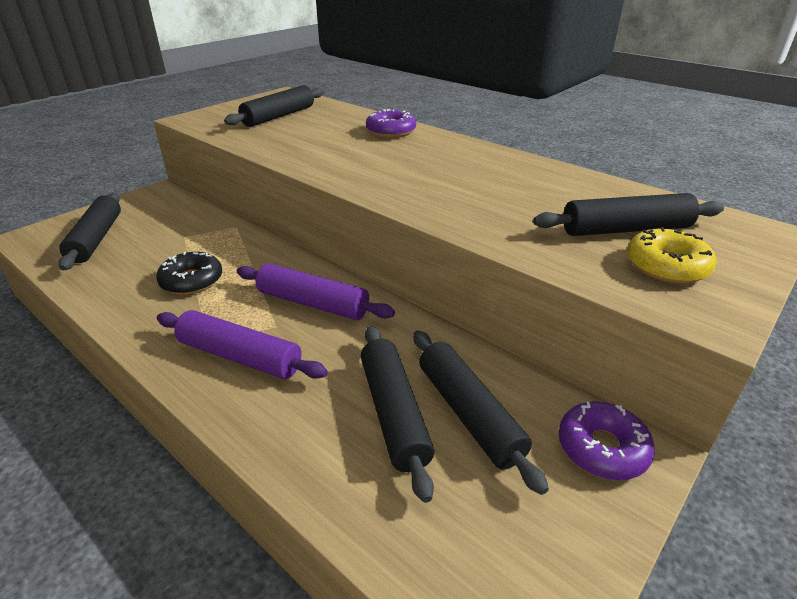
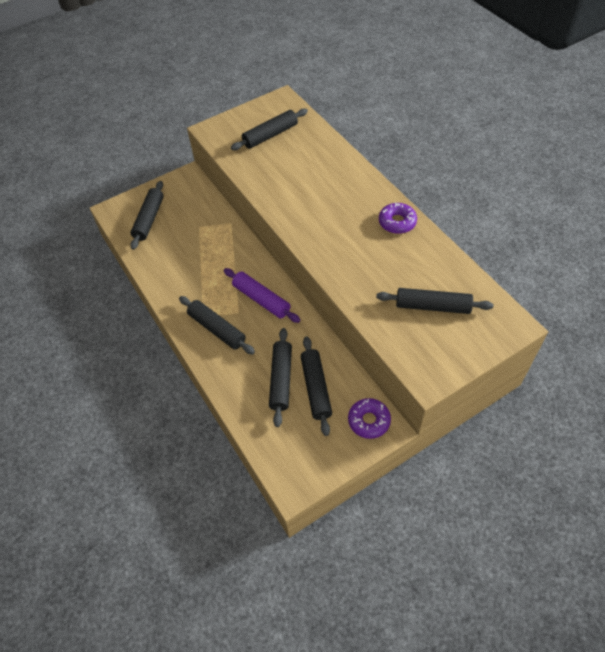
camera: 20 degrees right, 20 degrees up
(192, 281) = (199, 268): black donut -> none
(240, 356) = (217, 329): purple rolling pin -> black rolling pin
(391, 131) = (340, 170): purple donut -> purple donut (397, 222)
(666, 266) = (433, 340): yellow donut -> none

